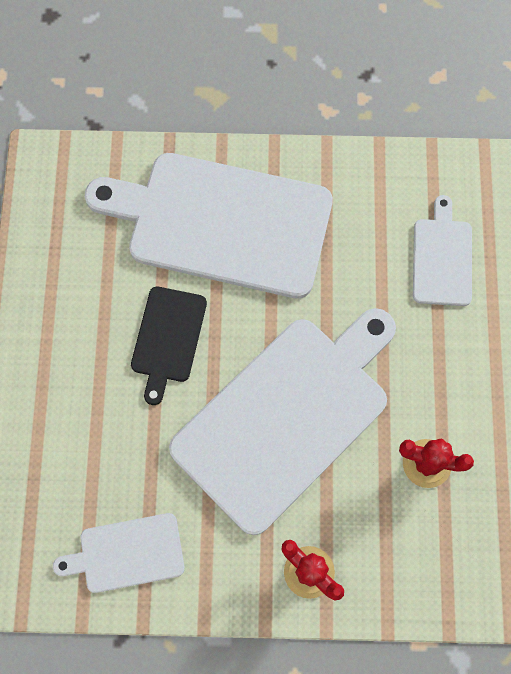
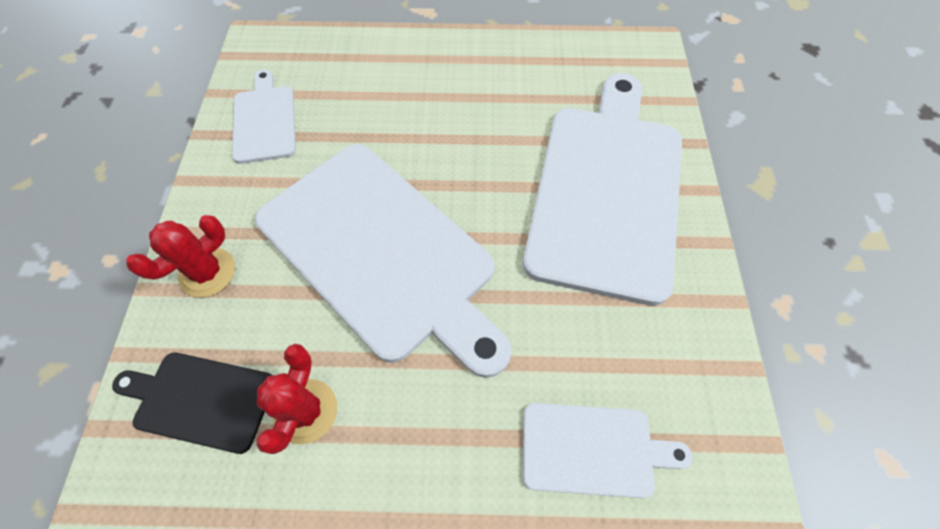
camera: 90 degrees right, 10 degrees down
(168, 339) = (472, 146): black cutting board -> black cutting board (200, 400)

